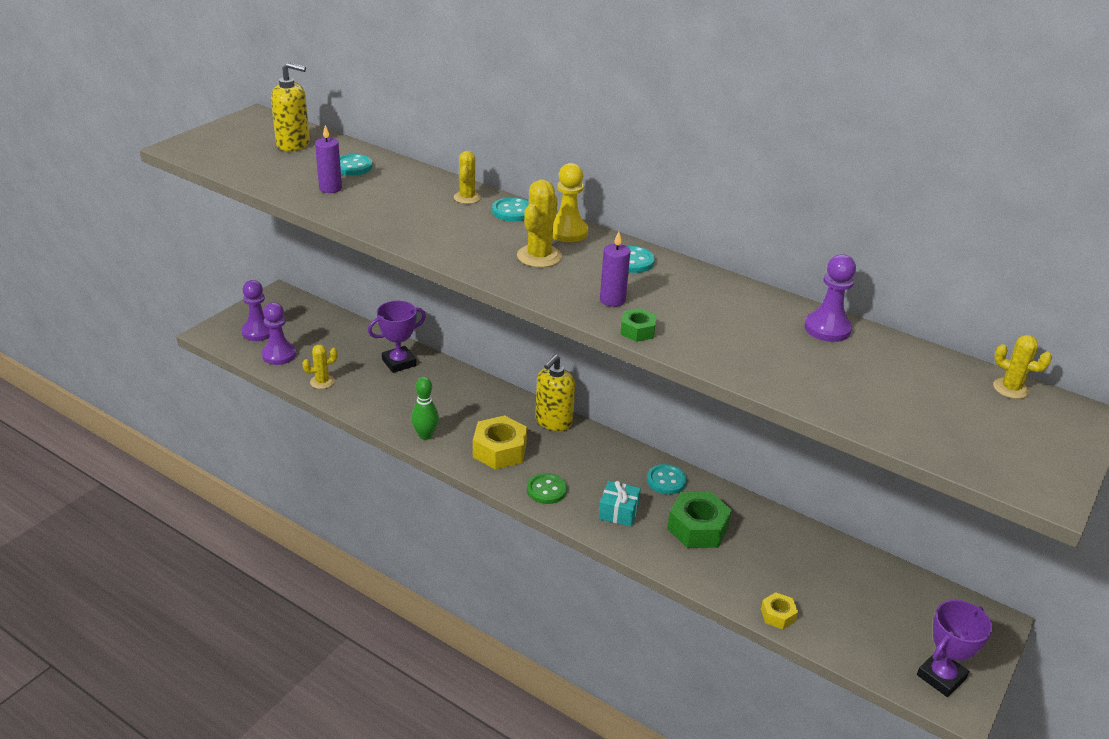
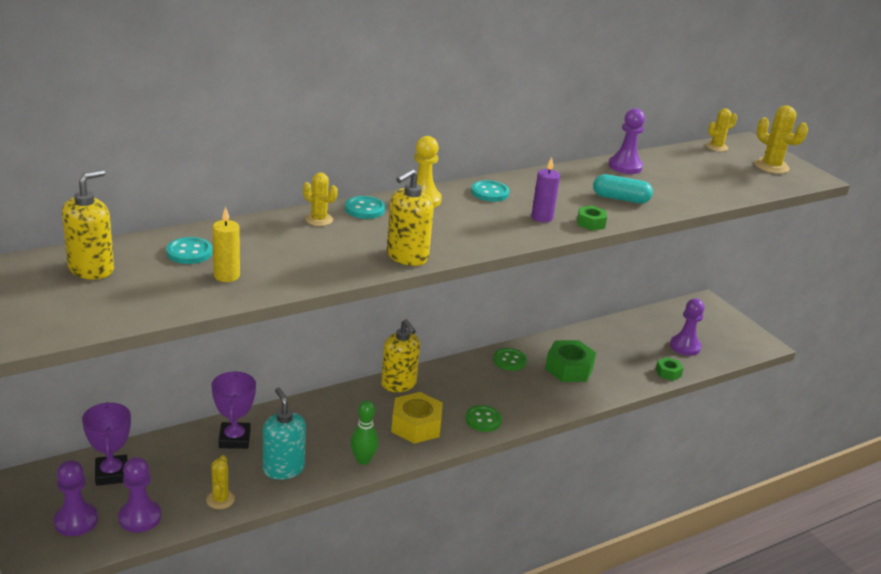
camera: 65 degrees left, 5 degrees down
(330, 188) = (226, 276): purple candle -> yellow candle
(381, 398) = (283, 468): none -> turquoise soap dispenser
(443, 249) = (407, 256): none -> yellow soap dispenser
(539, 256) = (453, 222): yellow cactus -> yellow cactus (771, 166)
(618, 512) = (530, 395): turquoise gift -> none
(666, 480) = (509, 360): turquoise button -> green button
(728, 339) = (620, 199): none -> turquoise capsule
(778, 615) = (668, 373): yellow nut -> green nut
(855, 620) = (685, 346): none -> purple pawn
(941, 677) = (741, 339): purple trophy -> purple trophy (112, 474)

